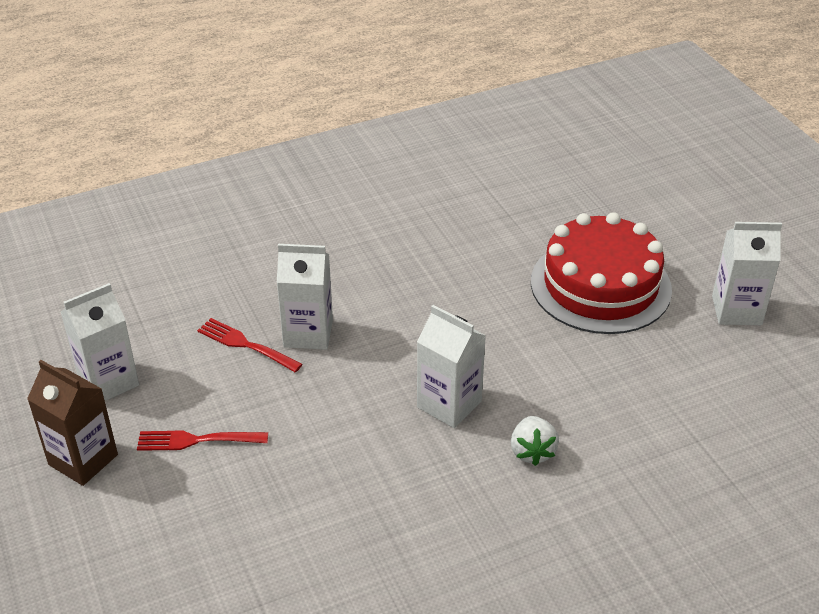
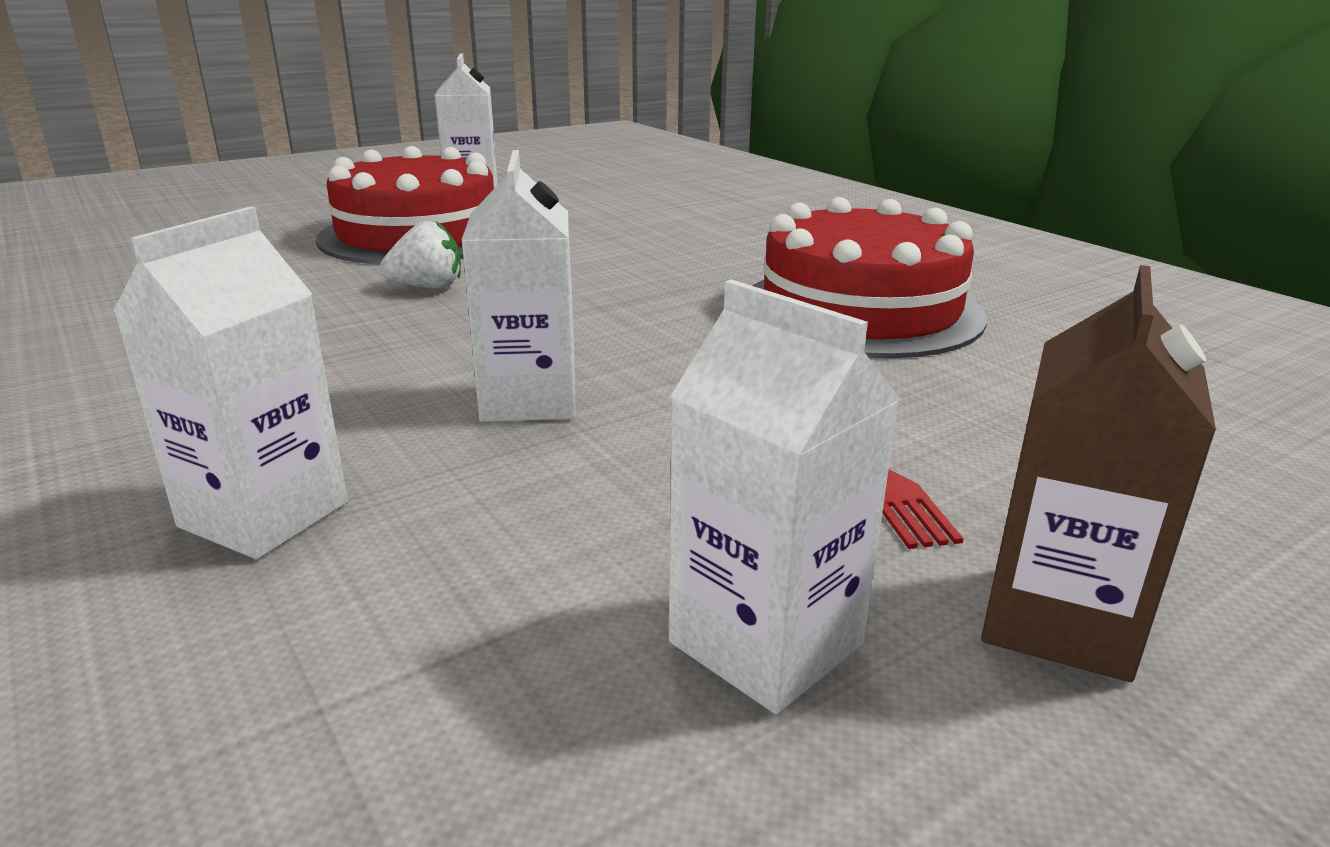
camera: 100 degrees left, 15 degrees down
(245, 345) = (573, 459): red fork -> none
(402, 494) = (860, 310): none -> red cake
(449, 404) = (674, 295): white carton -> white carton (264, 515)
(532, 451) = (736, 257): white strawberry -> white strawberry (427, 287)

